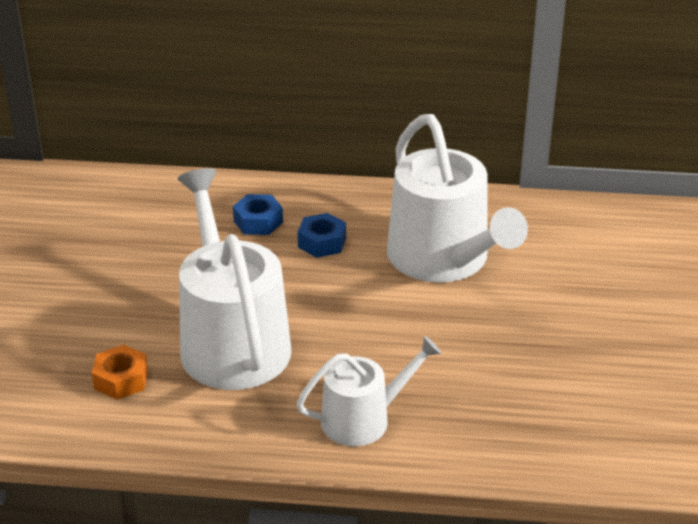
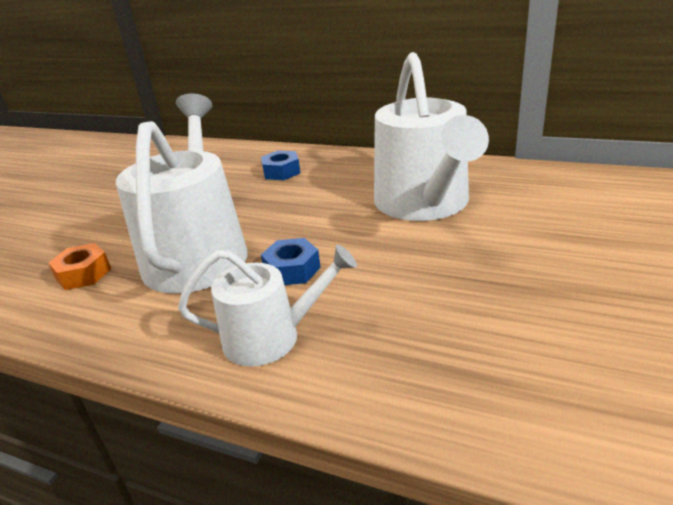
camera: 20 degrees right, 5 degrees down
(322, 242) = (323, 187): blue nut -> blue nut (292, 270)

